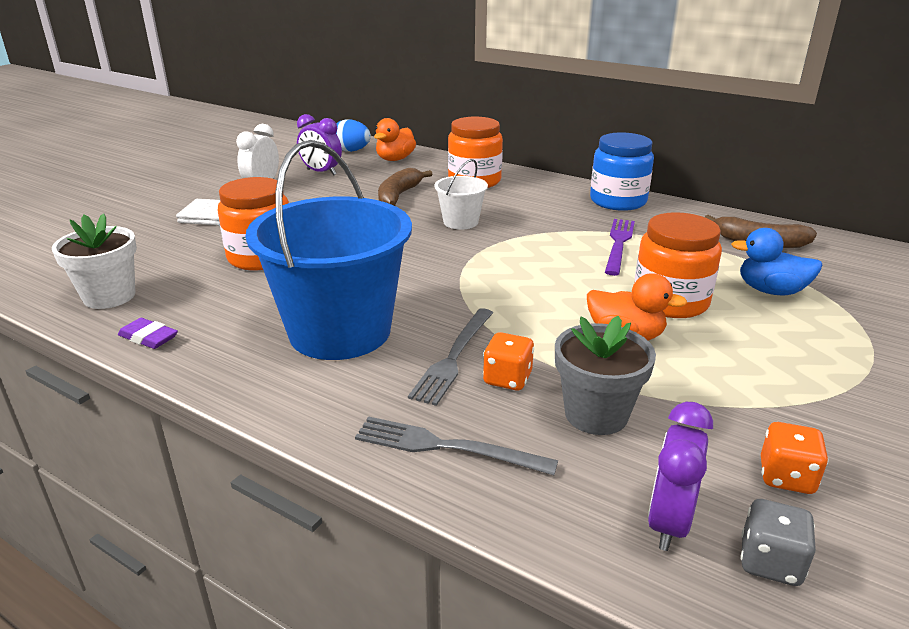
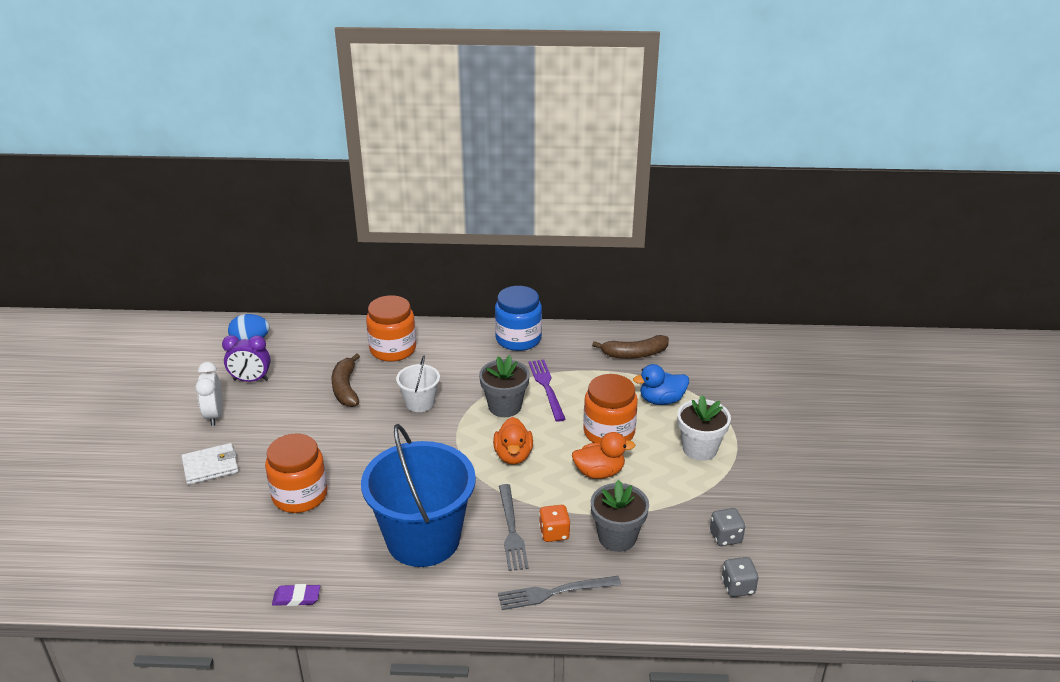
camera: 30 degrees left, 5 degrees up
(109, 296) = (222, 577): white flower pot -> white flower pot (699, 449)
(395, 159) = (301, 341): orange duck -> orange duck (513, 455)
(553, 247) = (505, 406): none -> grey flower pot
(668, 522) = (686, 586): purple clock -> none
(786, 477) = (725, 537): orange dice -> grey dice

